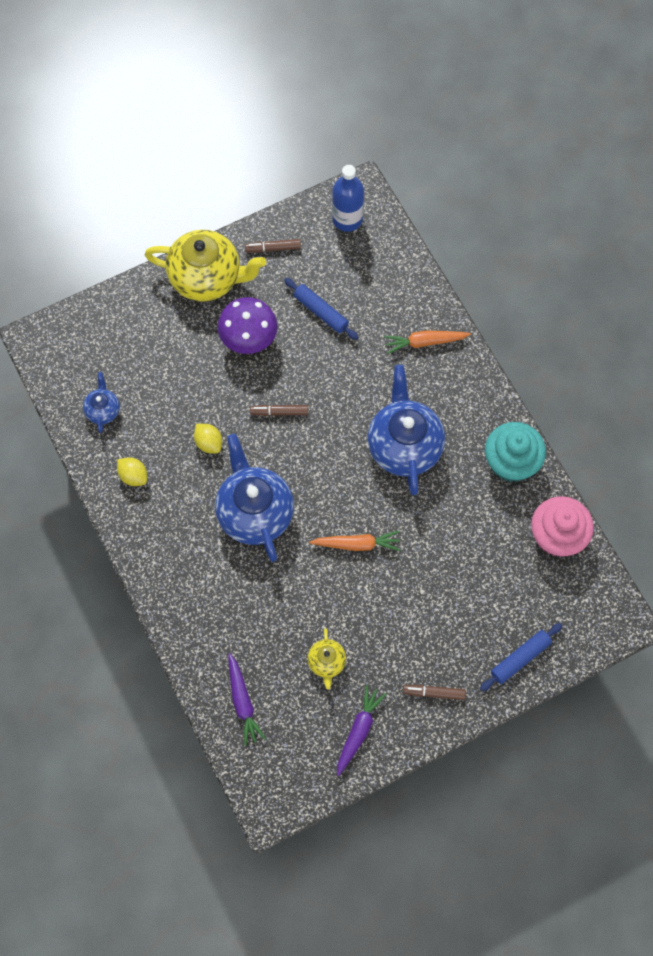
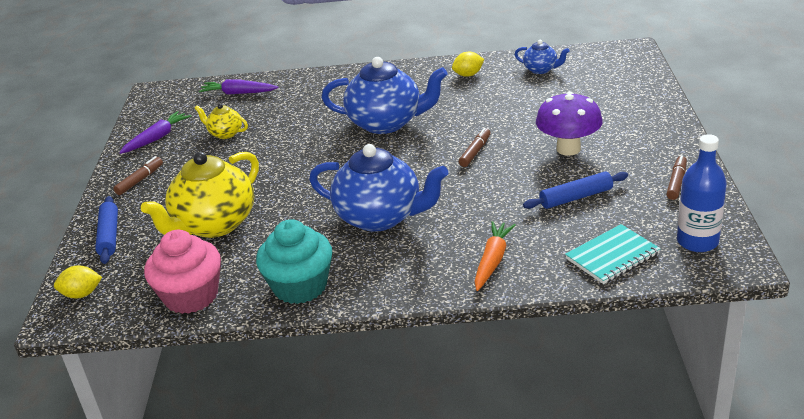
camera: 120 degrees right, 35 degrees down
(207, 278) = (656, 137): yellow teapot -> yellow teapot (214, 225)
(209, 443) = (471, 112): yellow lemon -> yellow lemon (82, 294)
(357, 544) = (308, 168): orange carrot -> none
(359, 730) = (157, 138): purple carrot -> purple carrot turned 105 degrees counterclockwise
(387, 267) = (612, 256): none -> turquoise notebook

